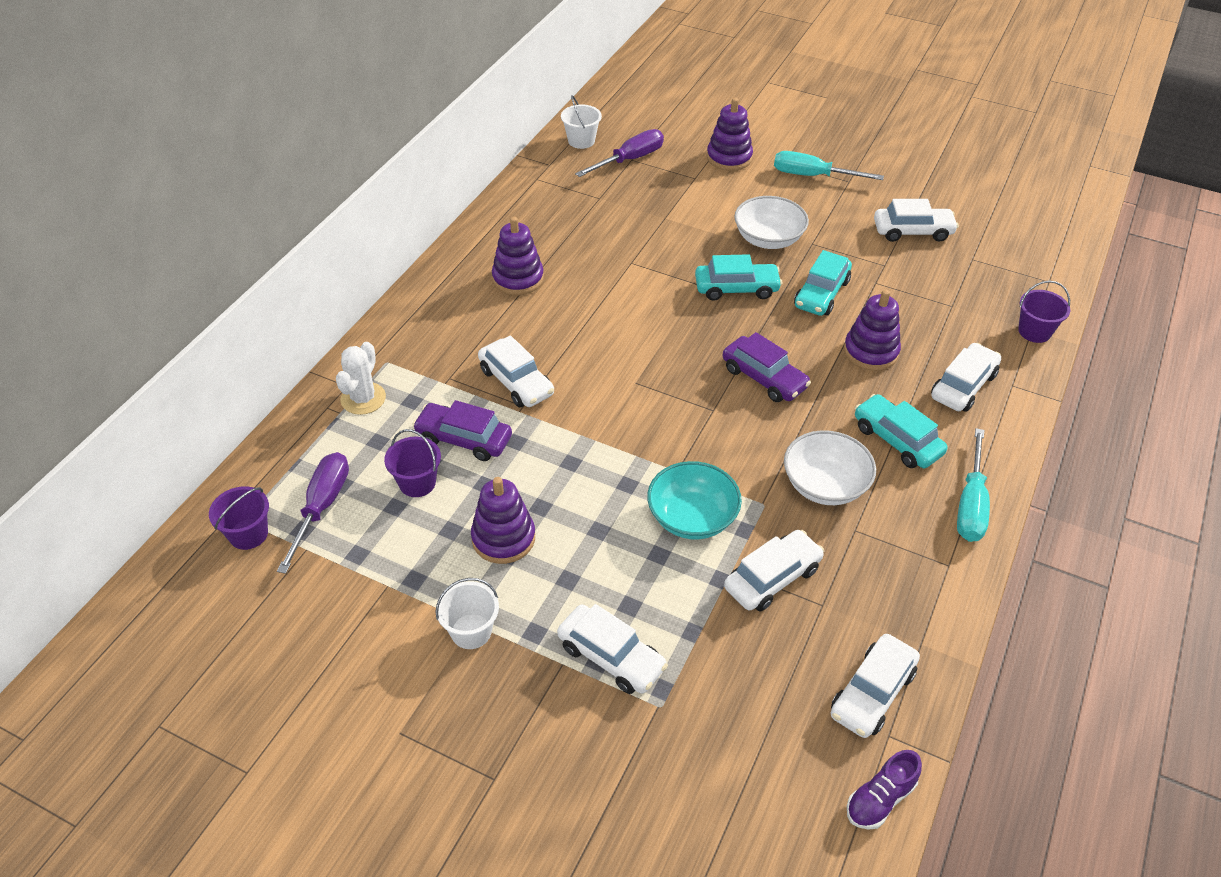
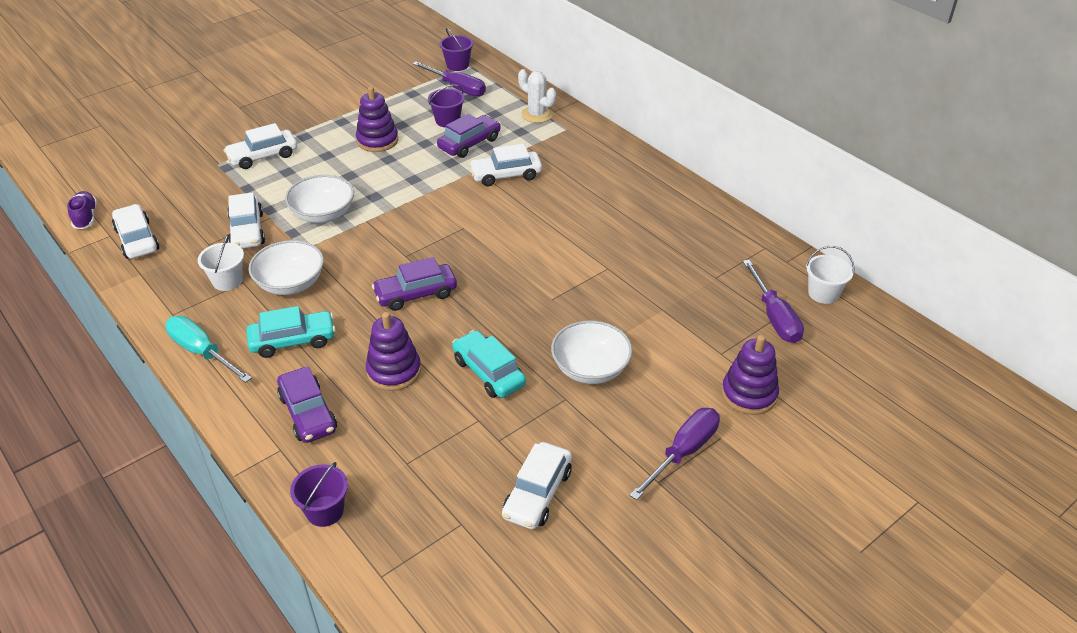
camera: 115 degrees right, 5 degrees down
(471, 631) = (326, 117): white bucket -> white bucket (227, 281)
(518, 279) = (622, 203): purple stacking toy -> none
(692, 517) = (323, 214): turquoise bowl -> white bowl
(736, 288) = (532, 319): turquoise car -> none
(812, 176) = (683, 452): turquoise screwdriver -> purple screwdriver
(963, 386) = (308, 413): white car -> purple car

